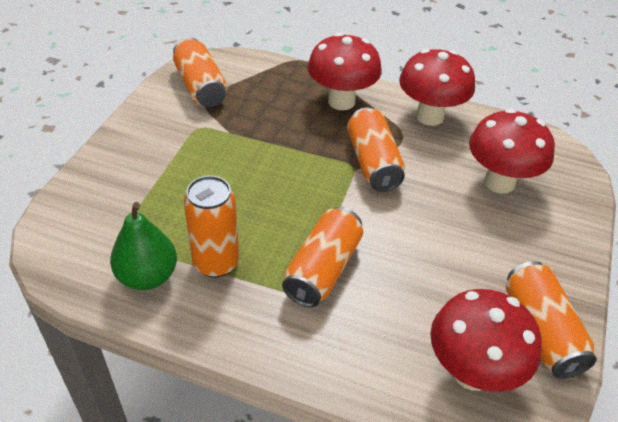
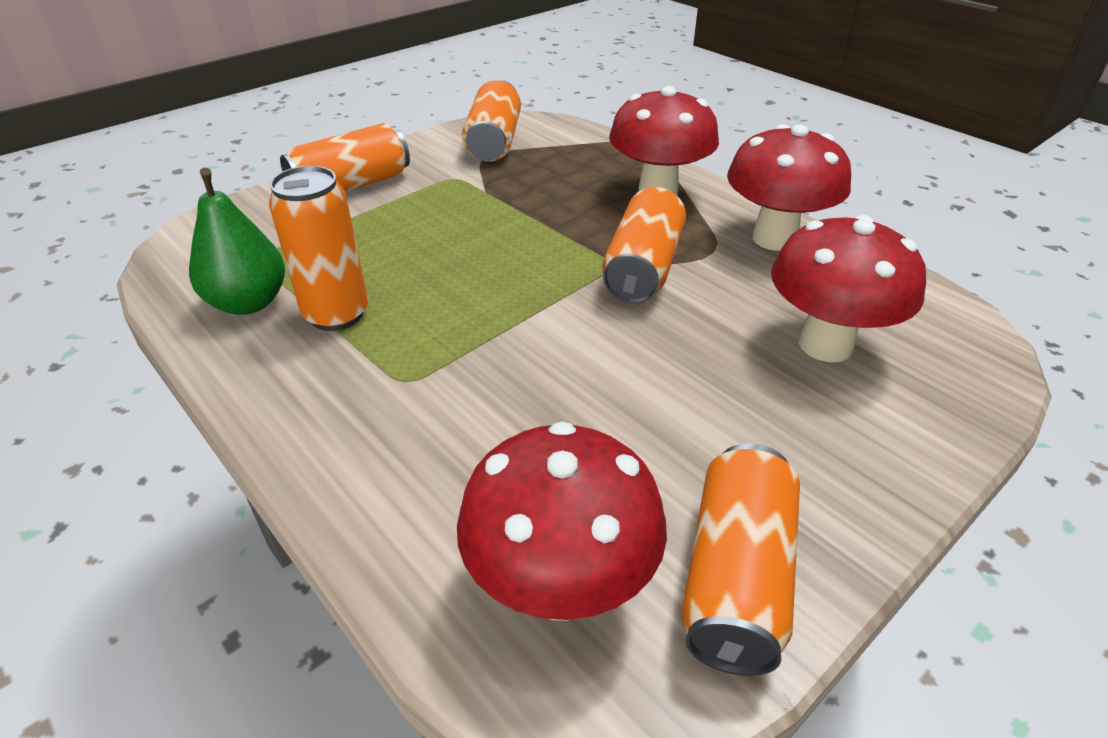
camera: 30 degrees right, 5 degrees down
(323, 269) = (461, 366): orange can -> orange can (352, 186)

